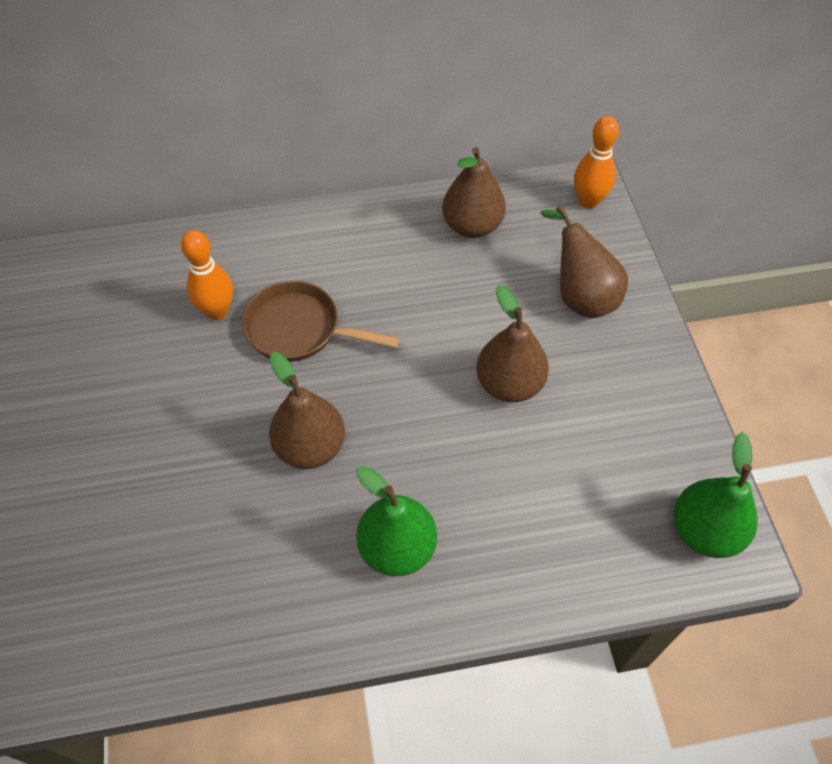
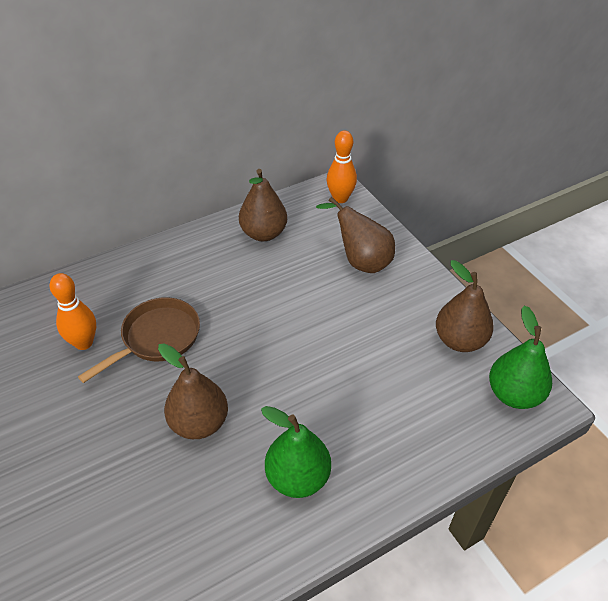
camera: 20 degrees left, 10 degrees down
(299, 329) = (157, 338): brown pan -> brown pan turned 135 degrees clockwise
(509, 384) = (335, 334): brown pear -> brown pear (459, 340)

